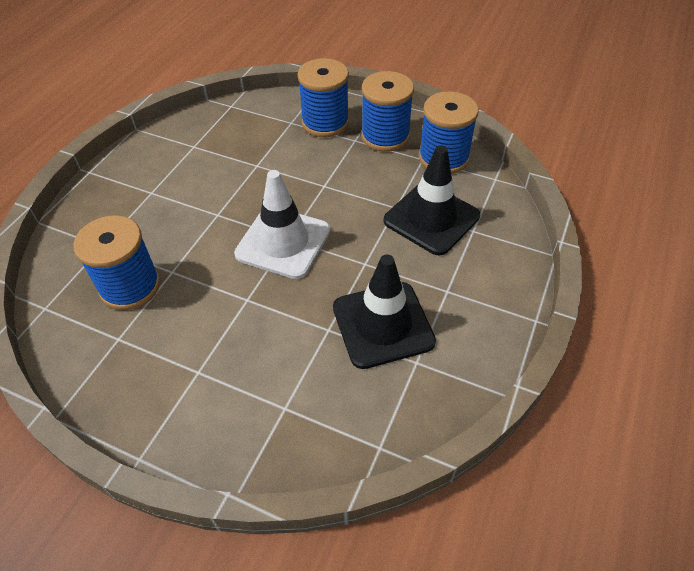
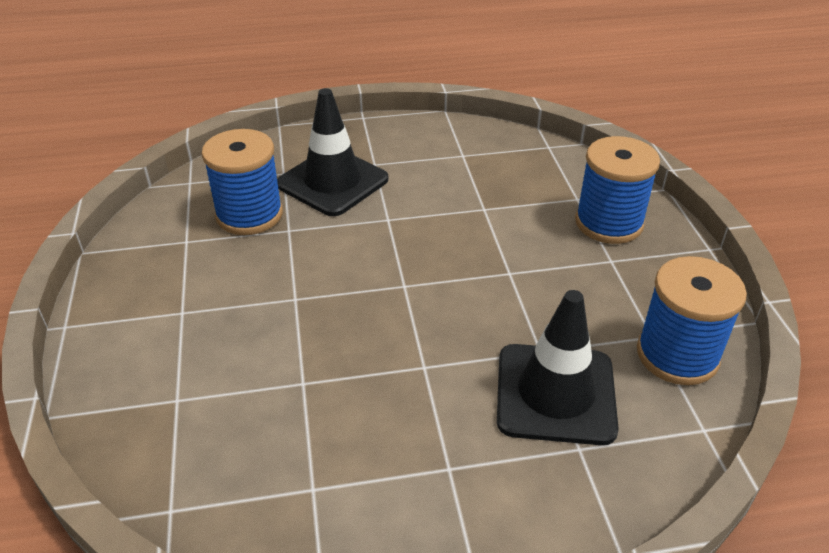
camera: 55 degrees right, 10 degrees down
(283, 242) = (393, 284): white traffic cone -> none
(383, 324) = (344, 428): black traffic cone -> black traffic cone (332, 182)
(385, 136) = (649, 282): blue spool -> none

